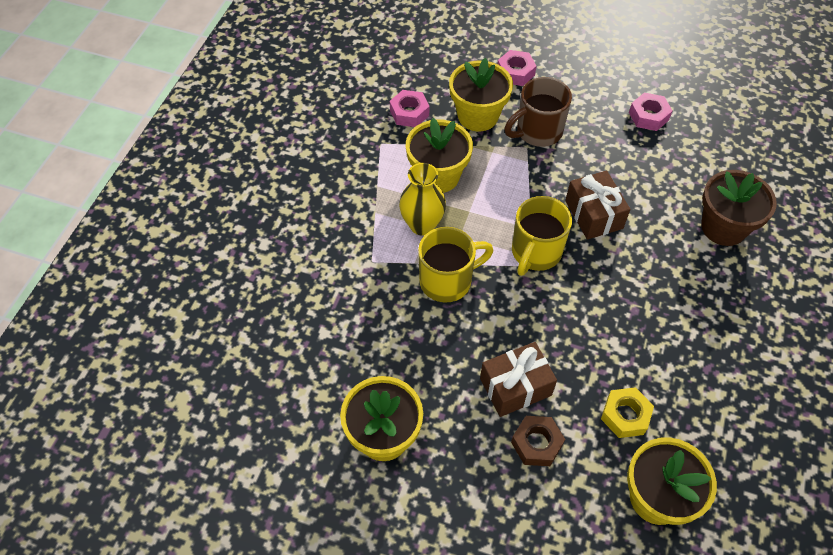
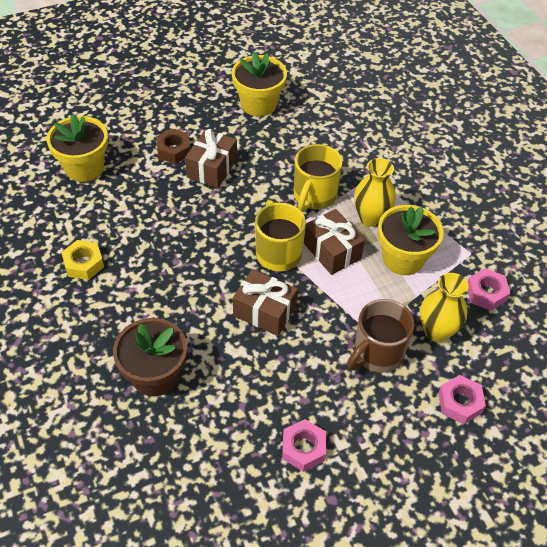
camera: 135 degrees right, 5 degrees down
(478, 116) = (436, 331): yellow flower pot -> yellow vase
(488, 221) = (332, 251): none -> brown gift
(537, 132) = (377, 353): brown mug -> brown mug turned 150 degrees counterclockwise
(625, 416) = (133, 195): yellow nut -> yellow nut (84, 264)

